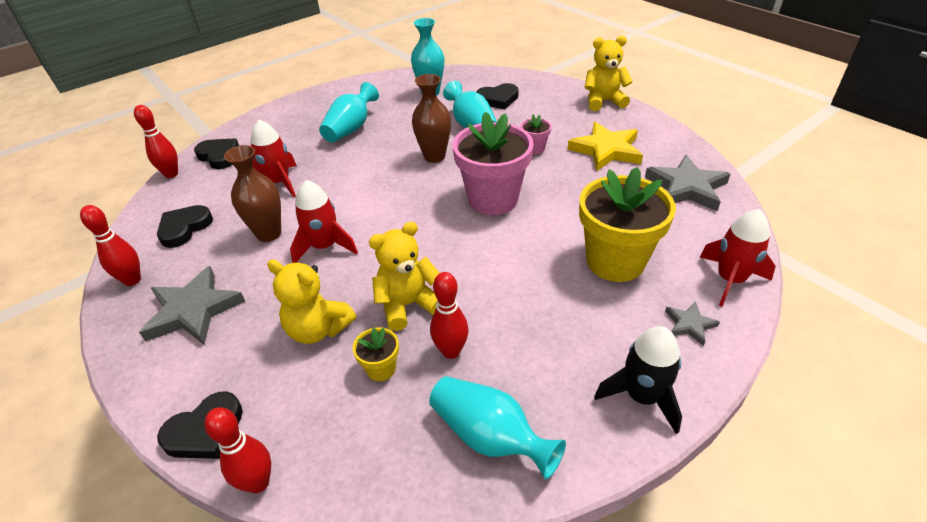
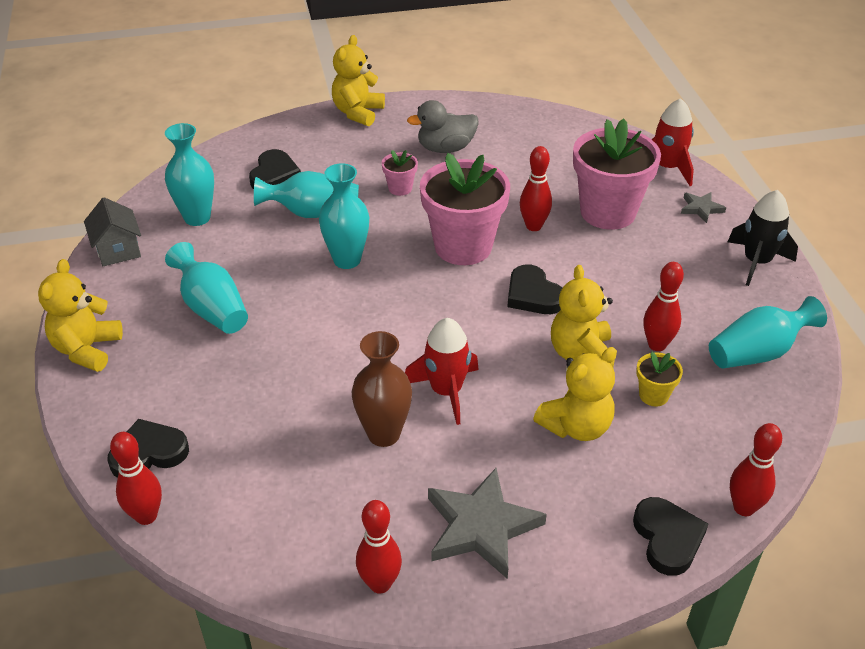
camera: 65 degrees left, 0 degrees up
(184, 228) = (304, 516): black heart -> black heart (533, 295)
(279, 183) = (279, 404): red rocket -> none
(292, 107) = (87, 349): none -> yellow teddy bear
(380, 82) = (118, 250): none -> grey house
(434, 156) = (347, 260): brown vase -> turquoise vase
(552, 225) = (533, 226): none -> red bowling pin
(606, 150) = (445, 148): yellow star -> grey duck
(615, 261) = (607, 212): yellow flower pot -> pink flower pot
(686, 187) = (541, 133): grey star -> none

